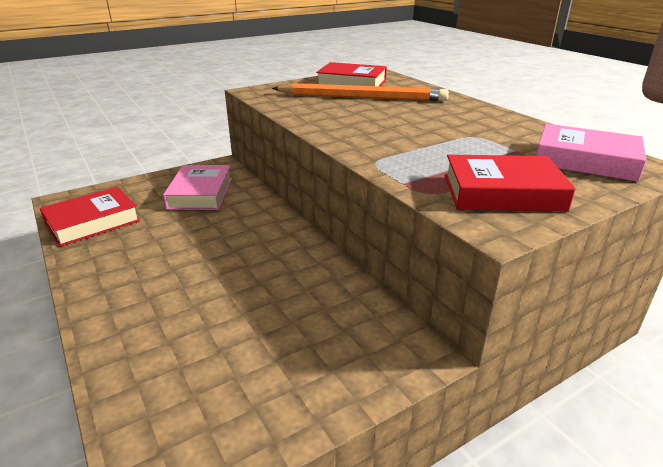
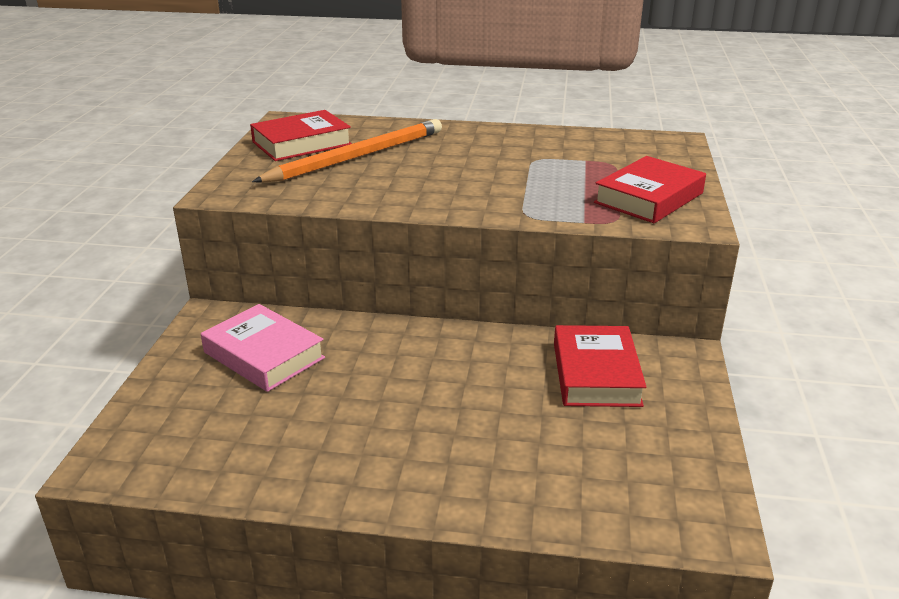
camera: 50 degrees left, 0 degrees up
(92, 222) = (212, 456): red book -> red book (596, 374)
(585, 160) = (637, 150): pink book -> none

